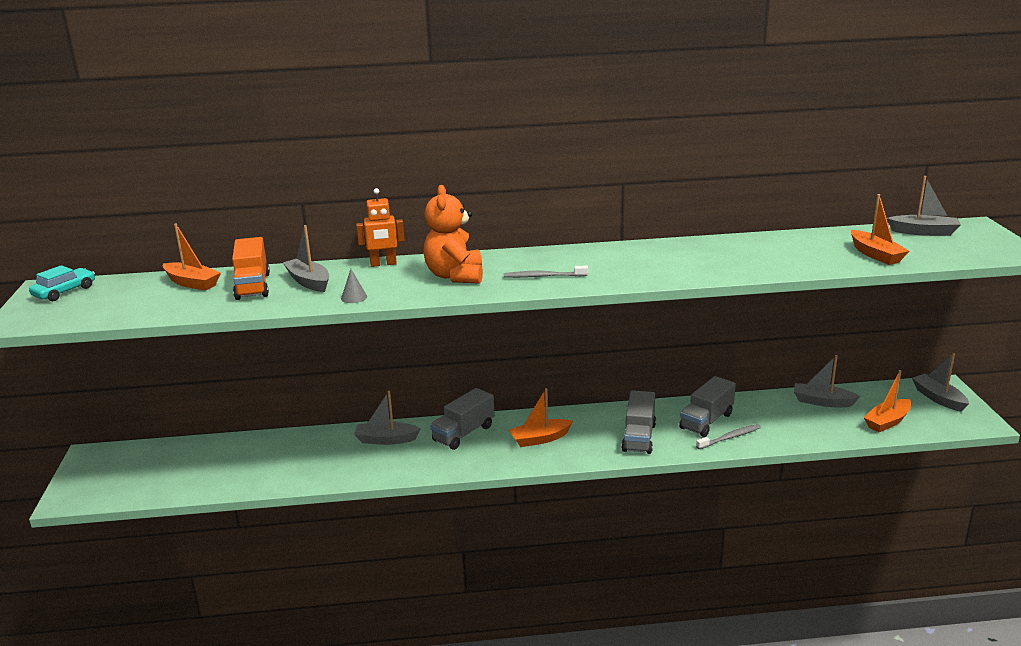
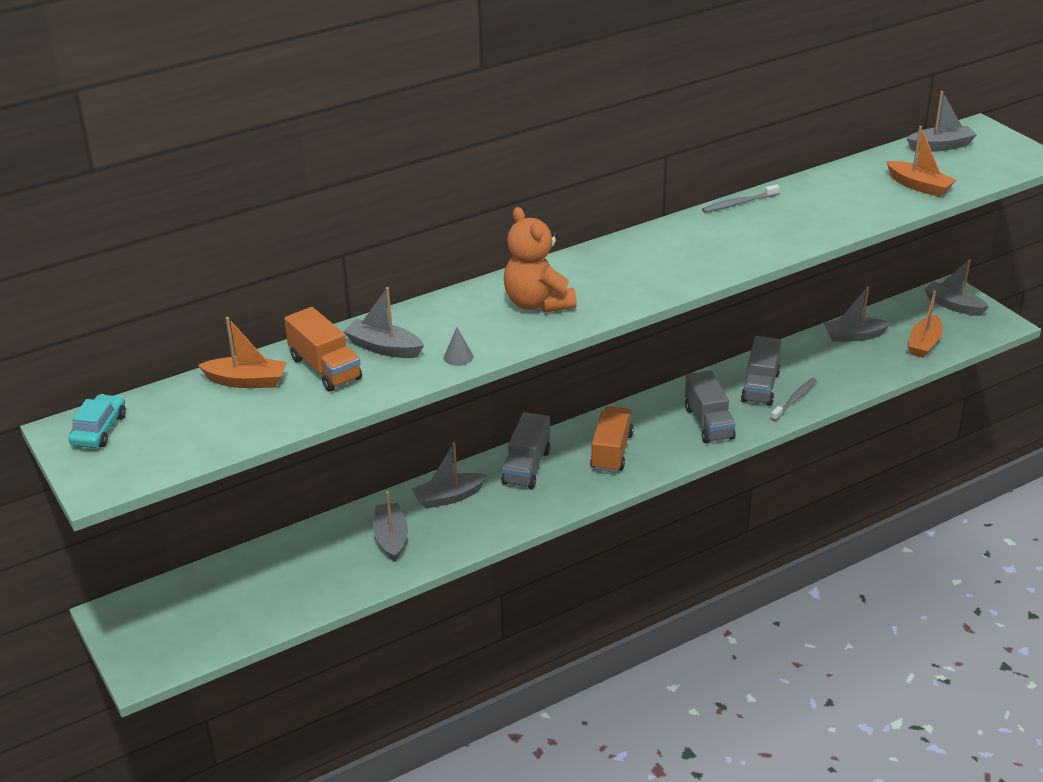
camera: 25 degrees left, 10 degrees up
(318, 457) = (391, 538): none -> grey boat
(383, 264) = (441, 304): orange robot -> none
(540, 439) = (611, 452): orange boat -> orange truck
(543, 276) = (629, 283): grey toothbrush -> grey toothbrush (738, 203)

